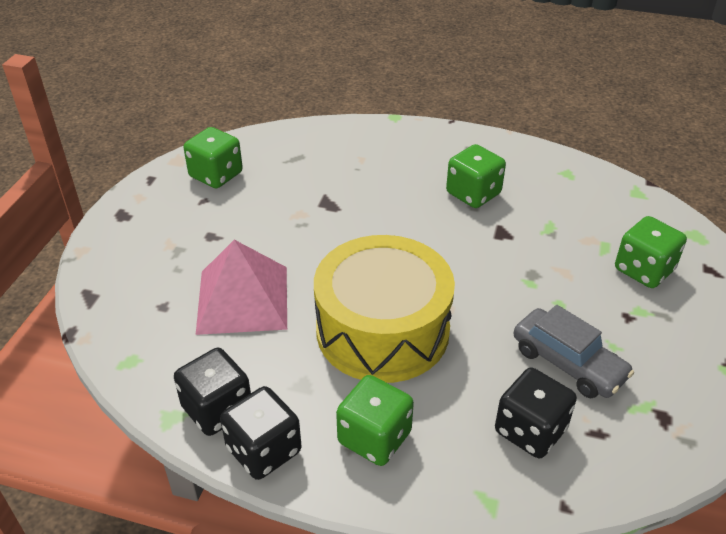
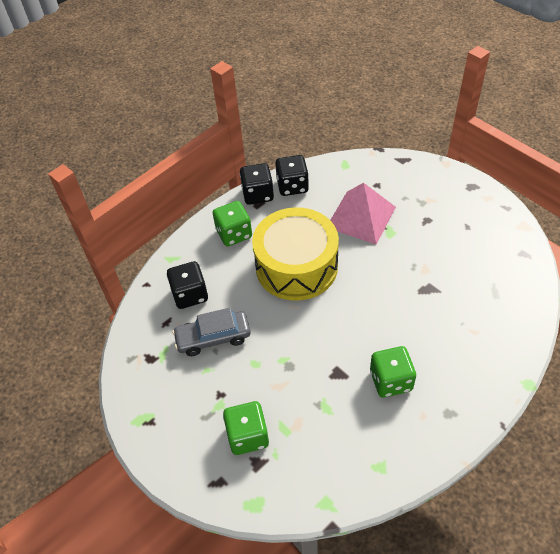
camera: 125 degrees right, 10 degrees up
(216, 175) = (494, 240): green dice -> none

